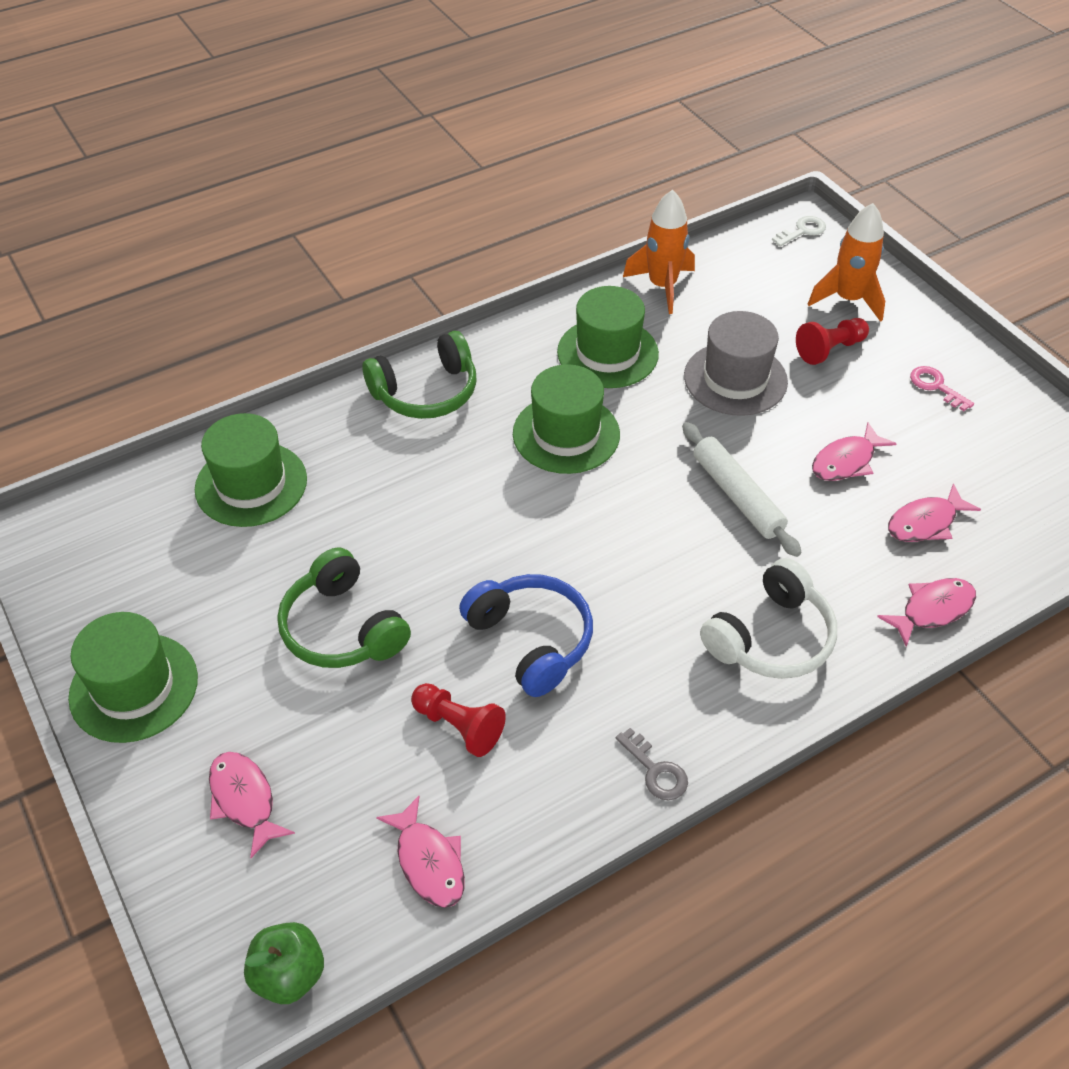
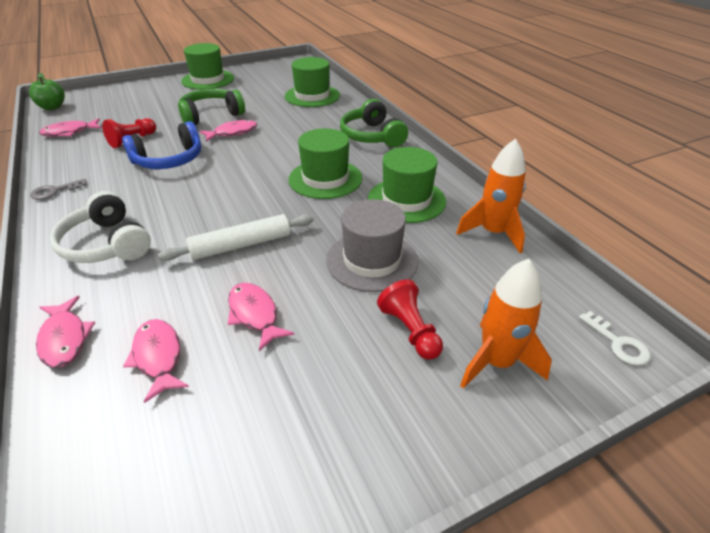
camera: 95 degrees right, 10 degrees down
(244, 800) = (136, 99): pink fish -> pink fish (232, 133)
(936, 386) = (344, 416): pink key -> none

